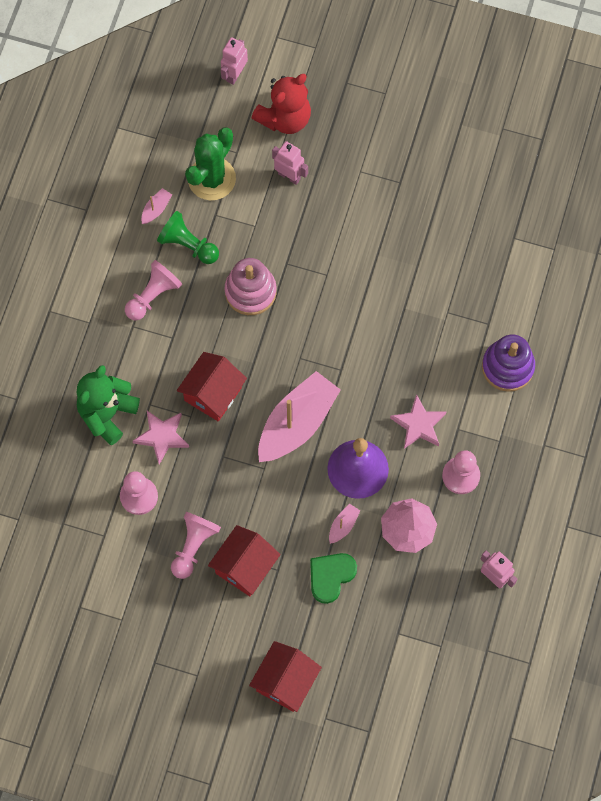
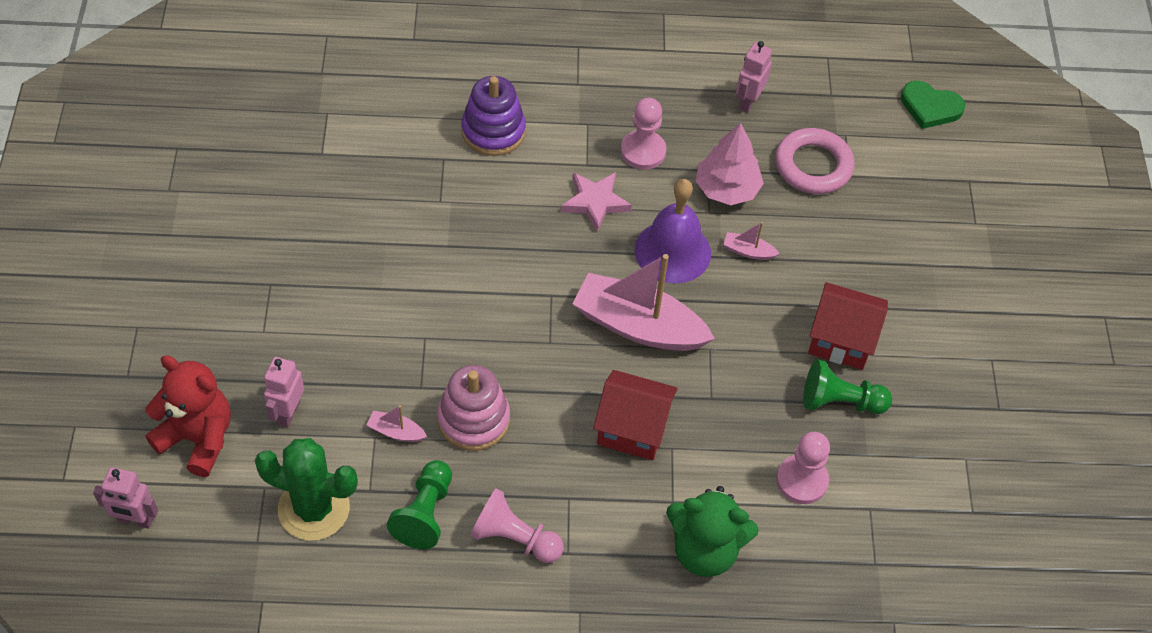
camera: 110 degrees left, 15 degrees down
(156, 209) = (379, 569): pink boat -> pink boat (396, 432)
(162, 436) = (711, 474): pink star -> none
(193, 546) = (840, 401): pink pawn -> green pawn
(285, 682) = (955, 269): red house -> none
(331, 576) = (813, 251): green heart -> green heart (930, 107)
(414, 607) = (813, 166): none -> pink ring

